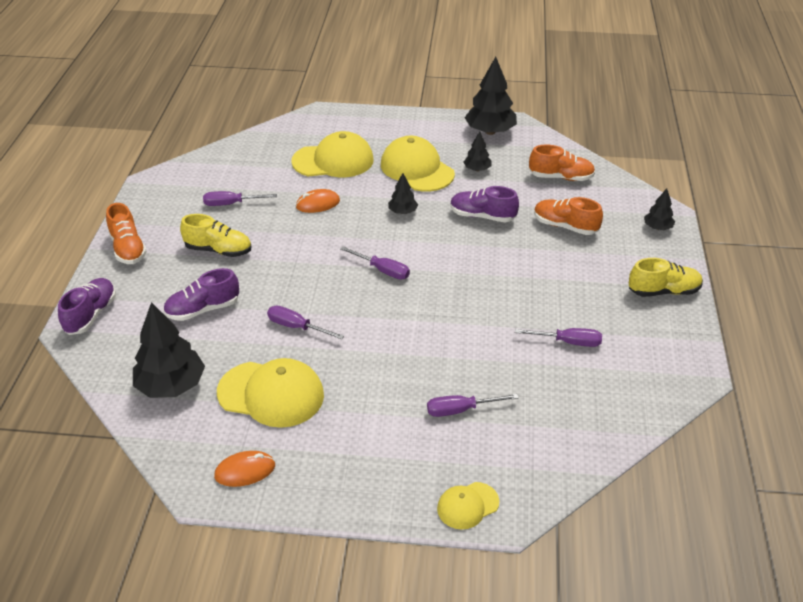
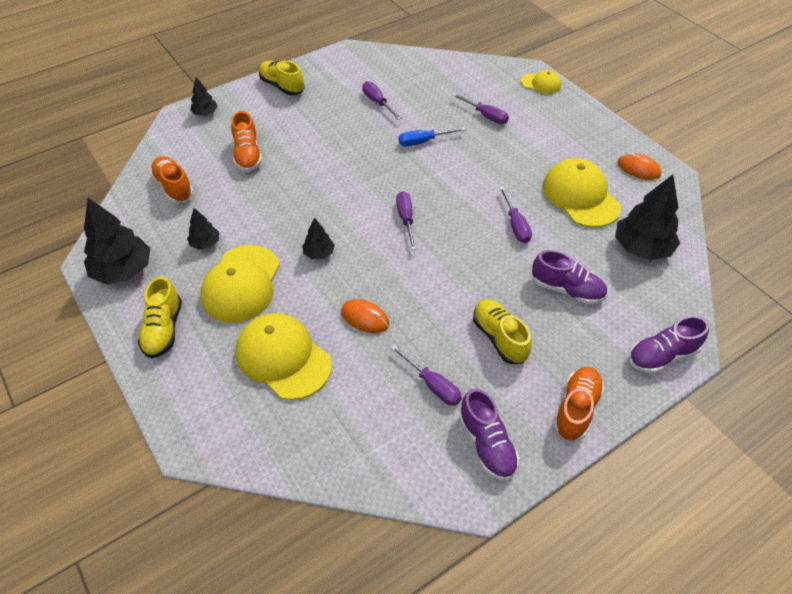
camera: 130 degrees left, 10 degrees up
(416, 130) = (163, 329): none -> yellow shoe
(469, 338) = (423, 141): none -> blue screwdriver
(482, 216) = (277, 203): purple shoe -> purple shoe (487, 444)

